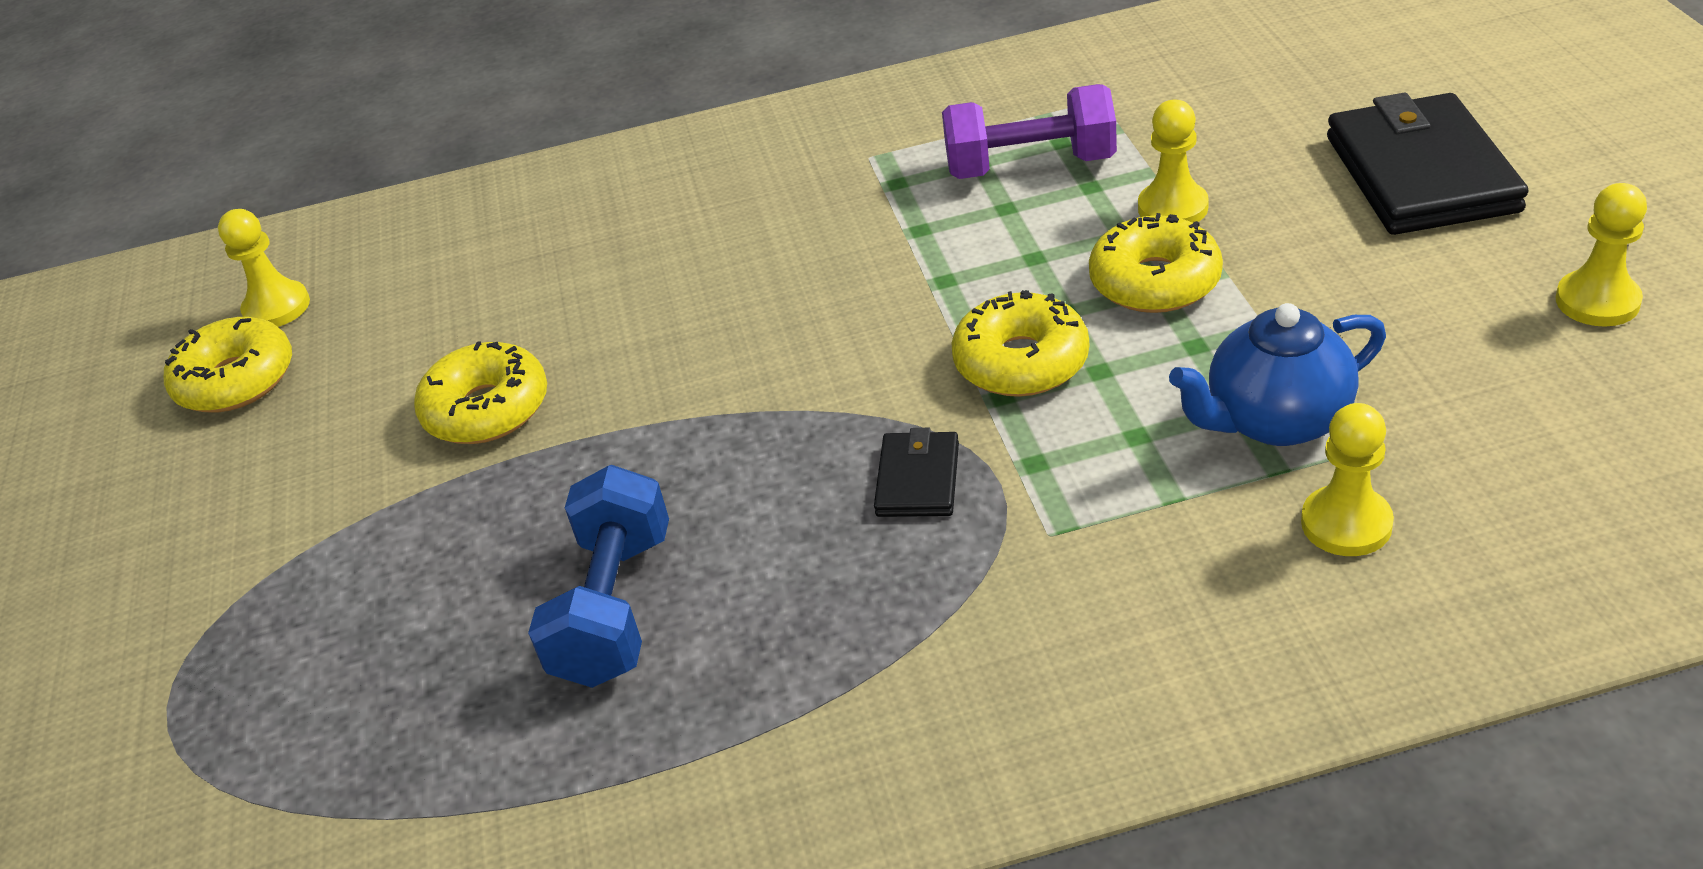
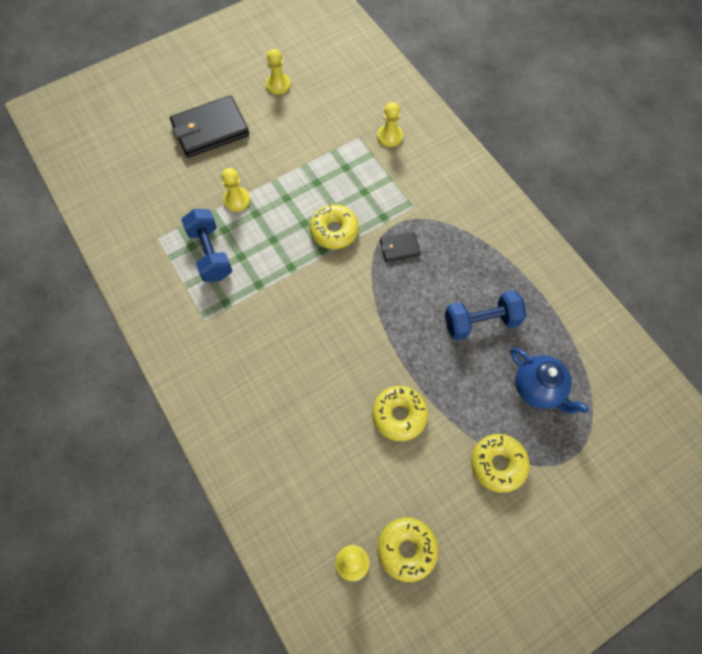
camera: 115 degrees left, 25 degrees up
(1030, 166) = (210, 253): purple dumbbell -> blue dumbbell
(1155, 281) = (283, 199): yellow donut -> yellow donut (498, 464)
(1276, 421) = (349, 157): blue teapot -> blue teapot (538, 389)

